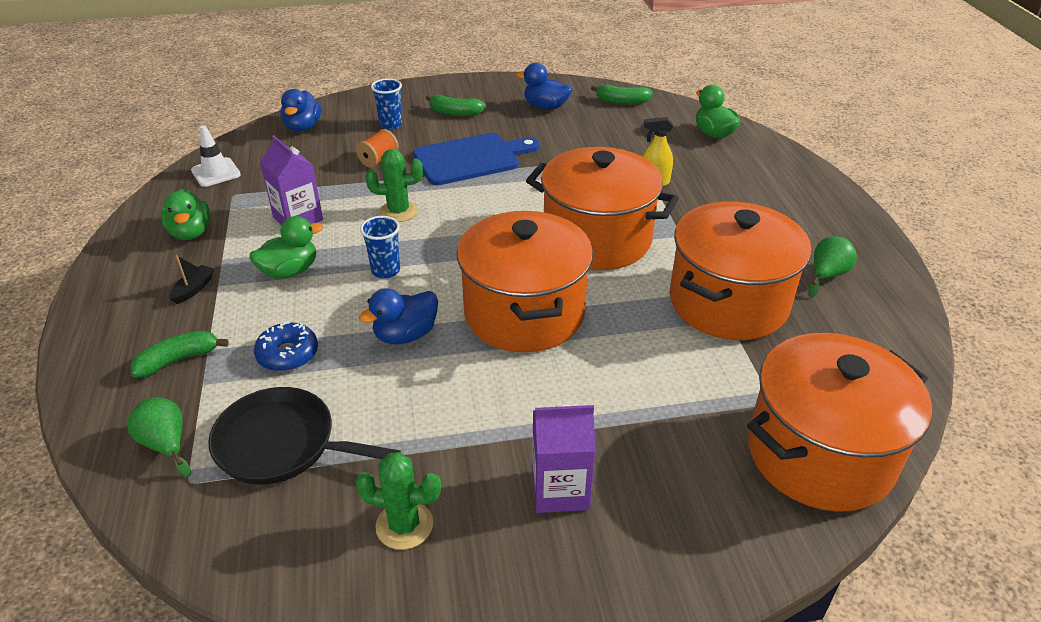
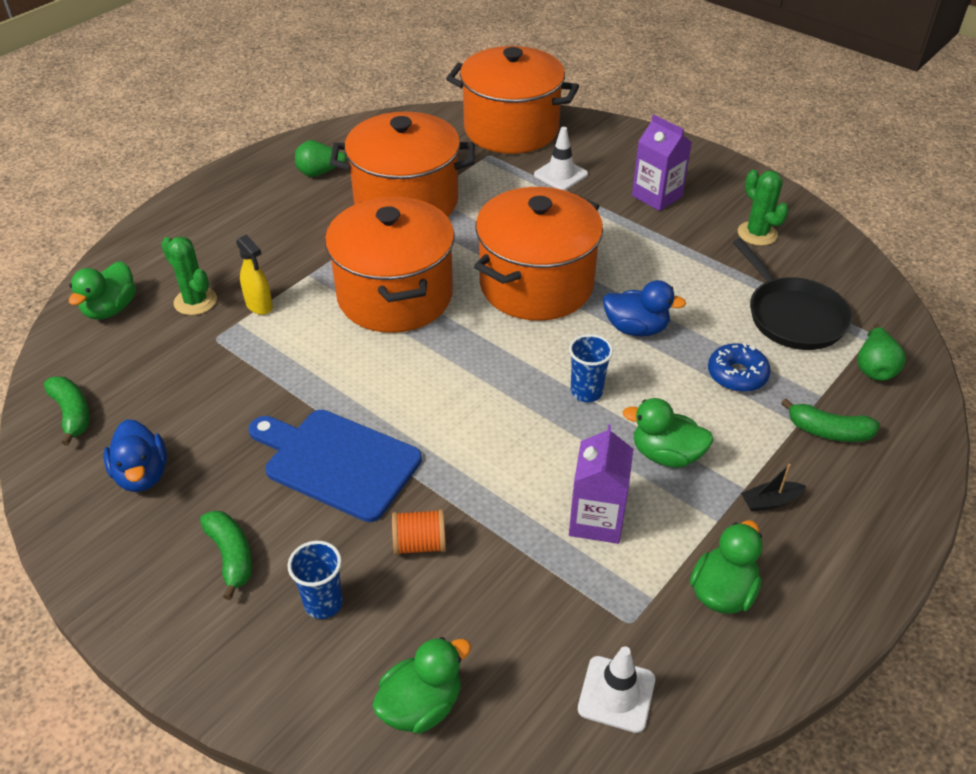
camera: 130 degrees left, 5 degrees up
(303, 127) = (421, 705): blue duck -> green duck
(398, 211) = (496, 448): green cactus -> green cactus (195, 301)
(680, 435) = (560, 174): none -> white traffic cone

